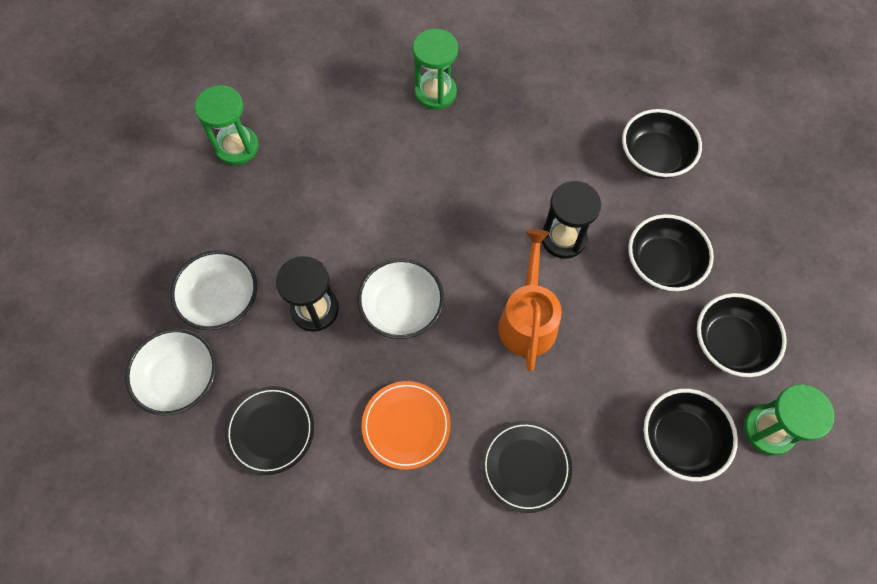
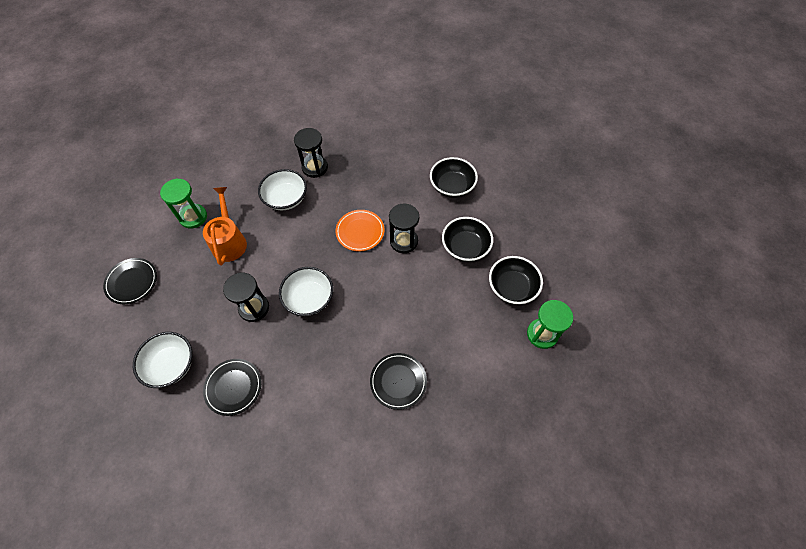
camera: 10 degrees left, 5 degrees down
(134, 238) = (132, 282): none -> black plate
(222, 300) = (193, 311): white bowl -> white bowl (286, 198)
(406, 425) = (320, 369): orange plate -> orange plate (360, 232)
(435, 92) = (314, 167): green hourglass -> black hourglass
(527, 319) = (388, 292): orange watering can -> orange watering can (229, 241)
(680, 440) = (490, 349): black bowl -> none

